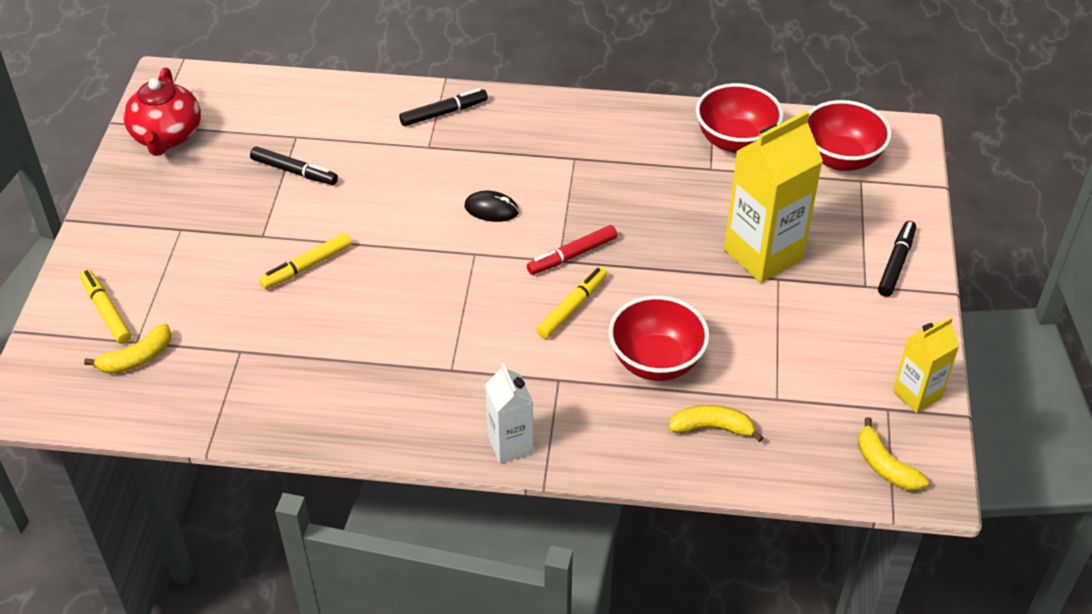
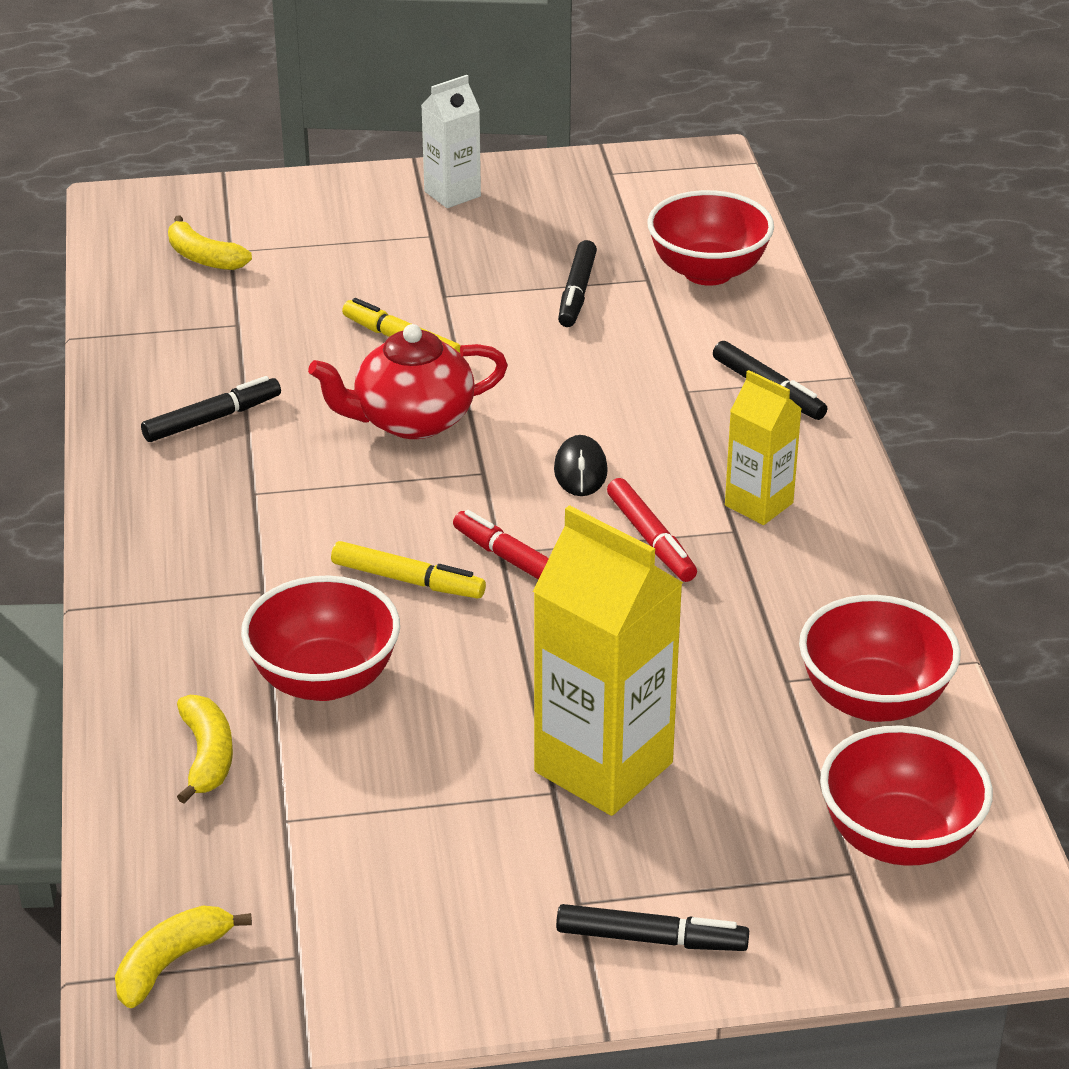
camera: 75 degrees right, 10 degrees down
(106, 311) = (272, 220): yellow marker -> none
(167, 136) = (595, 186): red teapot -> red teapot (412, 420)
(303, 108) = (708, 272): none -> red bowl
(355, 380) = (212, 419): none -> black marker
(510, 445) = (131, 567): white carton -> white carton (452, 194)
(570, 193) = (651, 539): none -> red marker
(917, 394) = (339, 991): yellow carton -> yellow carton (759, 504)

